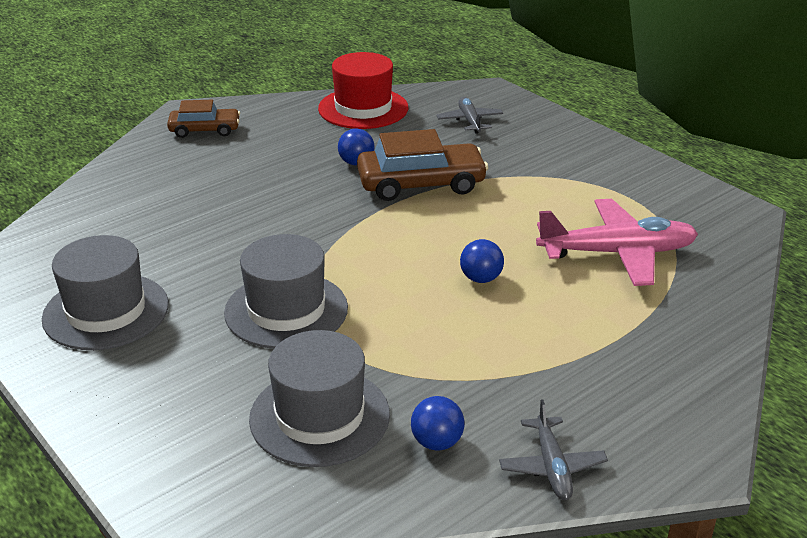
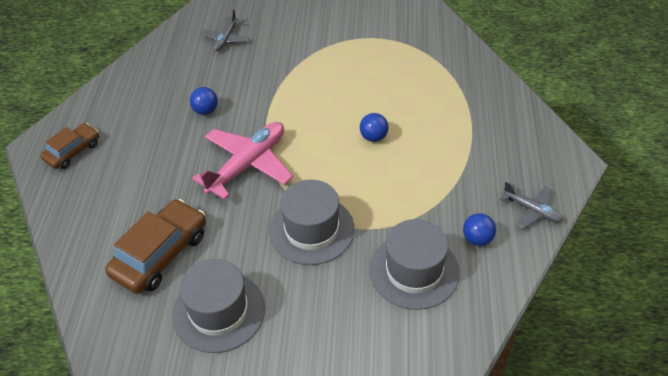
camera: 45 degrees left, 15 degrees up
(363, 108) = (150, 69): red hat -> none
(421, 184) = (262, 100): brown car -> brown car (160, 254)
(469, 121) = (226, 39): grey plane -> grey plane turned 105 degrees counterclockwise
(617, 253) = (410, 76): pink plane -> pink plane (247, 164)

